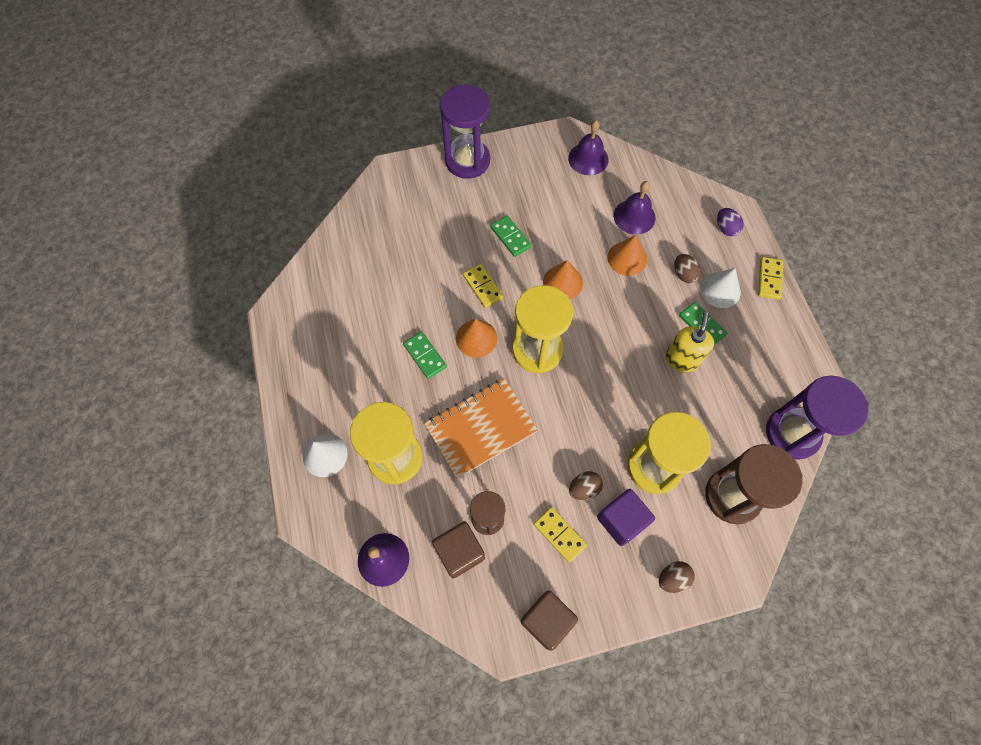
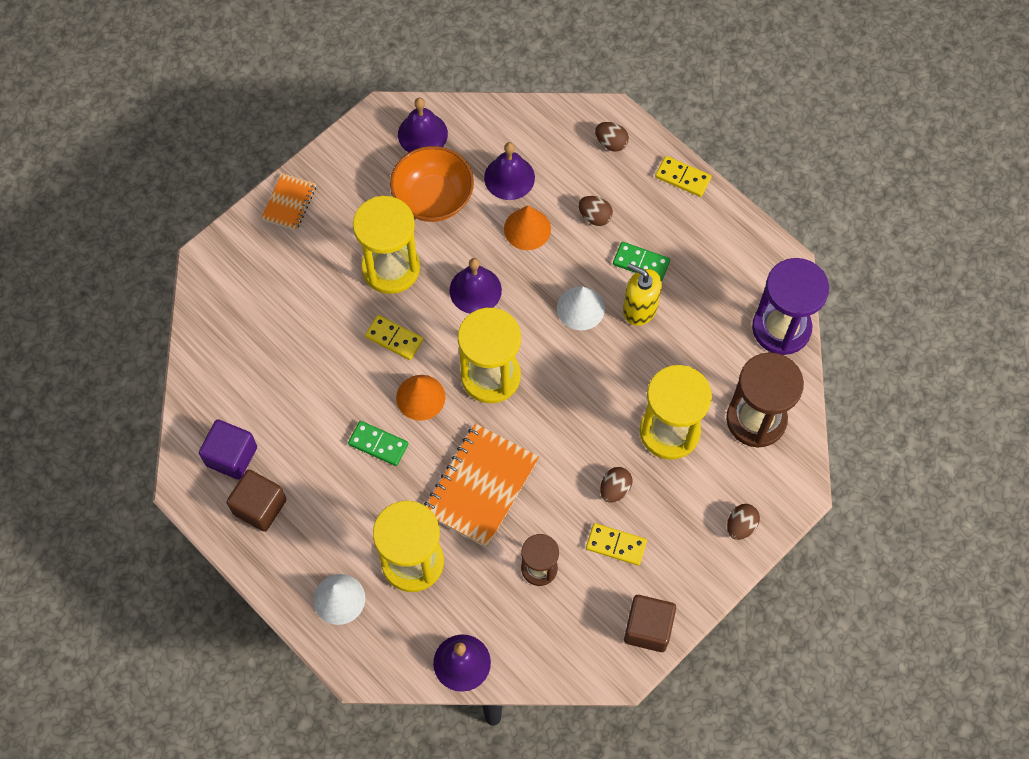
camera: 30 degrees left, 0 degrees up
(459, 552) = (531, 614): brown cube -> brown cube (259, 507)
(467, 161) = (289, 203): purple hourglass -> orange notebook
(510, 237) = (391, 268): green domino -> yellow hourglass
(562, 282) = (475, 290): orange cone -> purple bell
(570, 205) = (433, 198): none -> orange bowl
(621, 520) = (666, 499): purple cube -> purple cube (231, 456)
(682, 359) = (639, 309): yellow soap dispenser -> yellow soap dispenser turned 45 degrees counterclockwise
(720, 290) = (640, 215): white cone -> white cone (580, 308)
(725, 228) = (611, 143): purple egg -> brown egg
(769, 279) = (682, 178): yellow domino -> yellow domino turned 45 degrees counterclockwise

